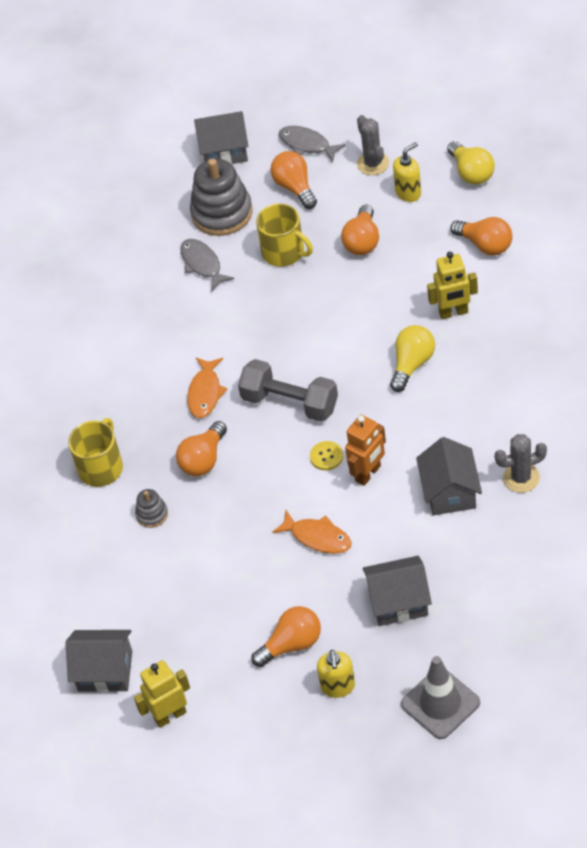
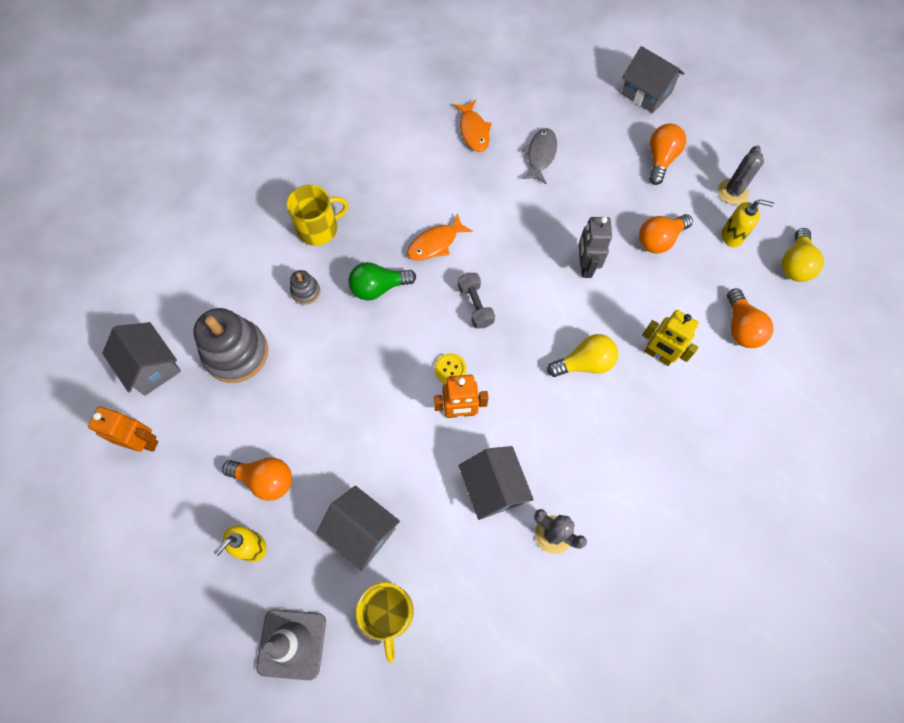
camera: 40 degrees right, 15 degrees up
(170, 715) = (143, 442): yellow robot -> orange robot
(203, 459) = (378, 288): orange light bulb -> green light bulb
(222, 213) = (594, 133): grey stacking toy -> grey stacking toy (236, 353)
(284, 252) = (599, 197): yellow mug -> yellow mug (388, 613)
(290, 402) = (475, 305): grey dumbbell -> grey dumbbell, size x0.61
(307, 145) = (704, 138): grey fish -> none
(317, 537) = (374, 421): orange fish -> orange fish (473, 131)
(333, 305) = (585, 266): none -> grey robot
(450, 492) = (493, 488): grey house -> grey house turned 60 degrees counterclockwise

